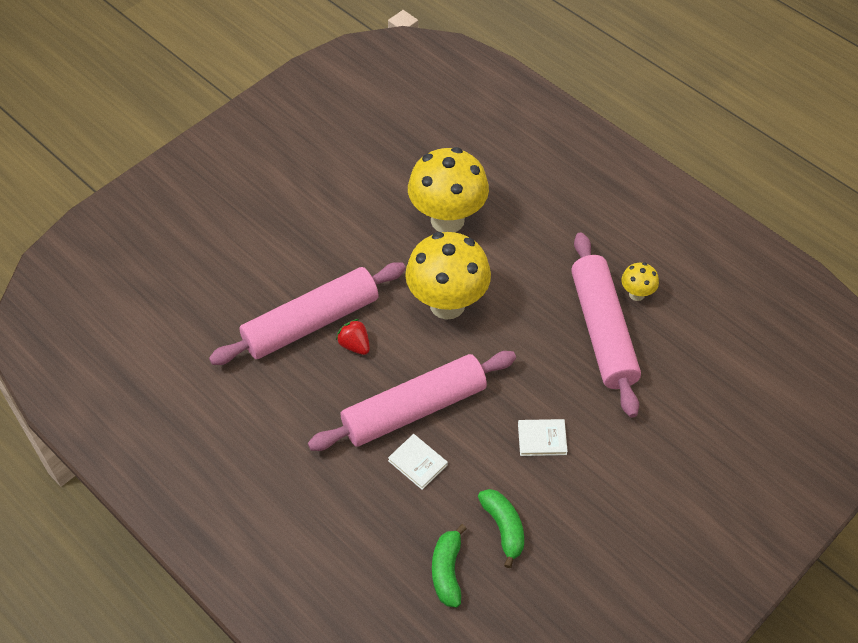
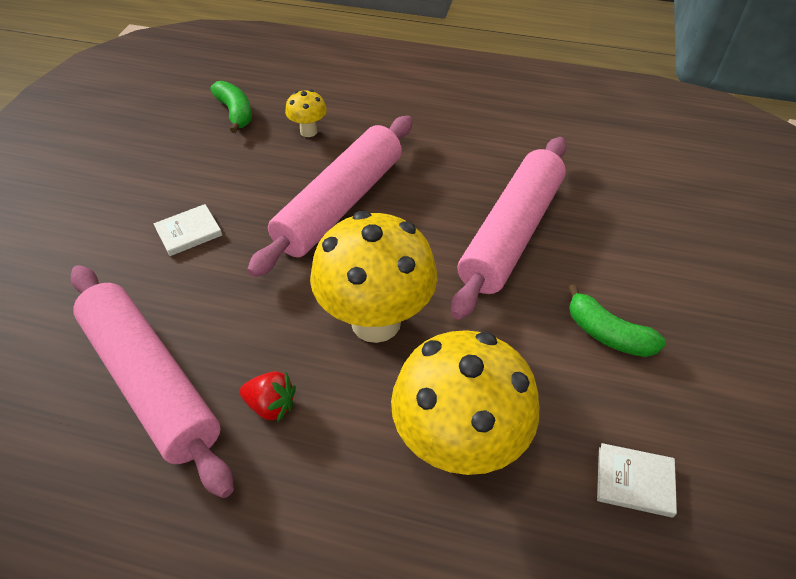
camera: 150 degrees right, 5 degrees down
(355, 345) = (446, 233): red strawberry -> red strawberry (271, 405)
(417, 463) = (307, 167): white book -> white book (634, 481)
(503, 528) = (198, 154): green banana -> green banana (607, 334)
(636, 294) = (111, 463): yellow mushroom -> yellow mushroom (308, 131)

